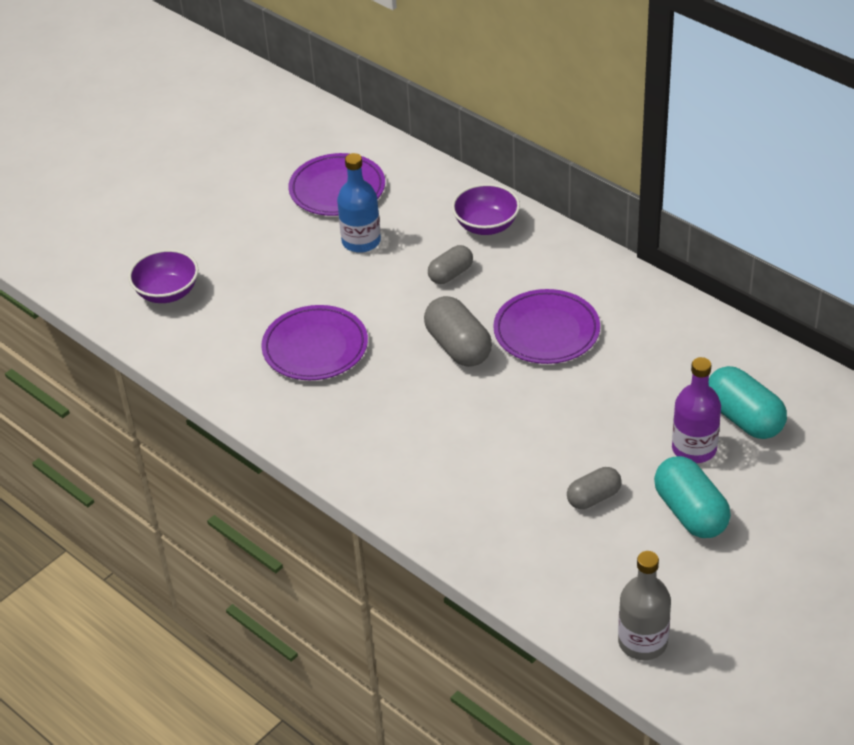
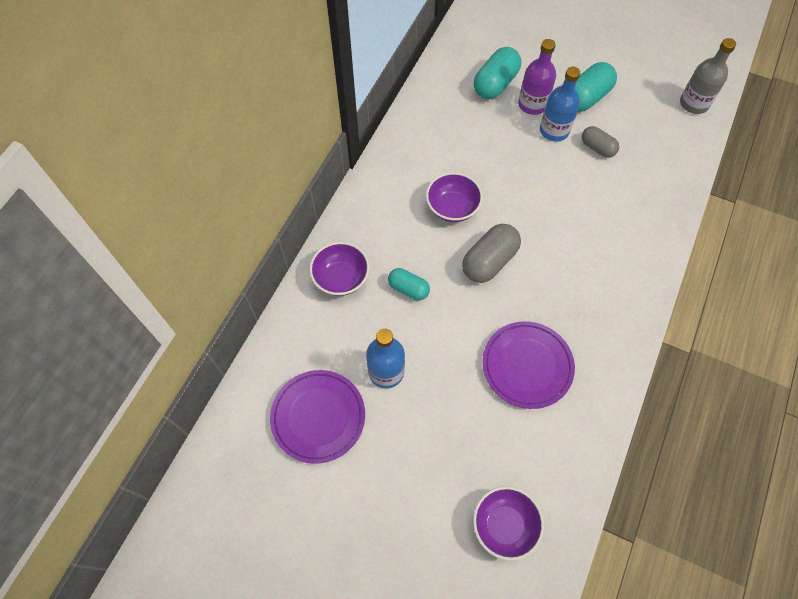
camera: 110 degrees left, 20 degrees up
(450, 274) = (408, 289): grey capsule -> turquoise capsule
(546, 331) = (452, 208): purple plate -> purple bowl
(639, 459) = (554, 130): none -> blue bottle

